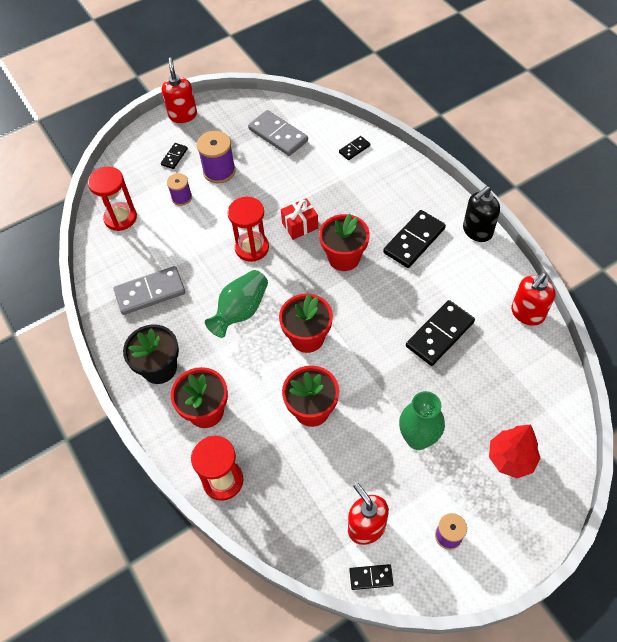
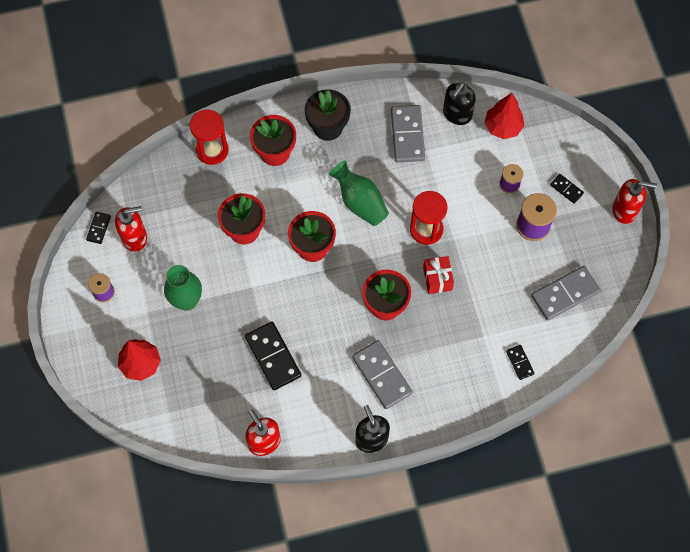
camera: 105 degrees right, 10 degrees up
(115, 257) = (457, 114): none -> black soap dispenser
(120, 218) = (502, 127): red hourglass -> red tree
(414, 241) = (381, 375): black domino -> grey domino

